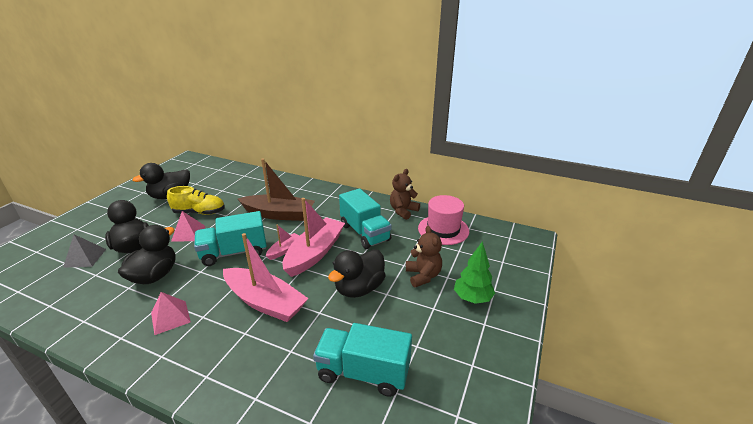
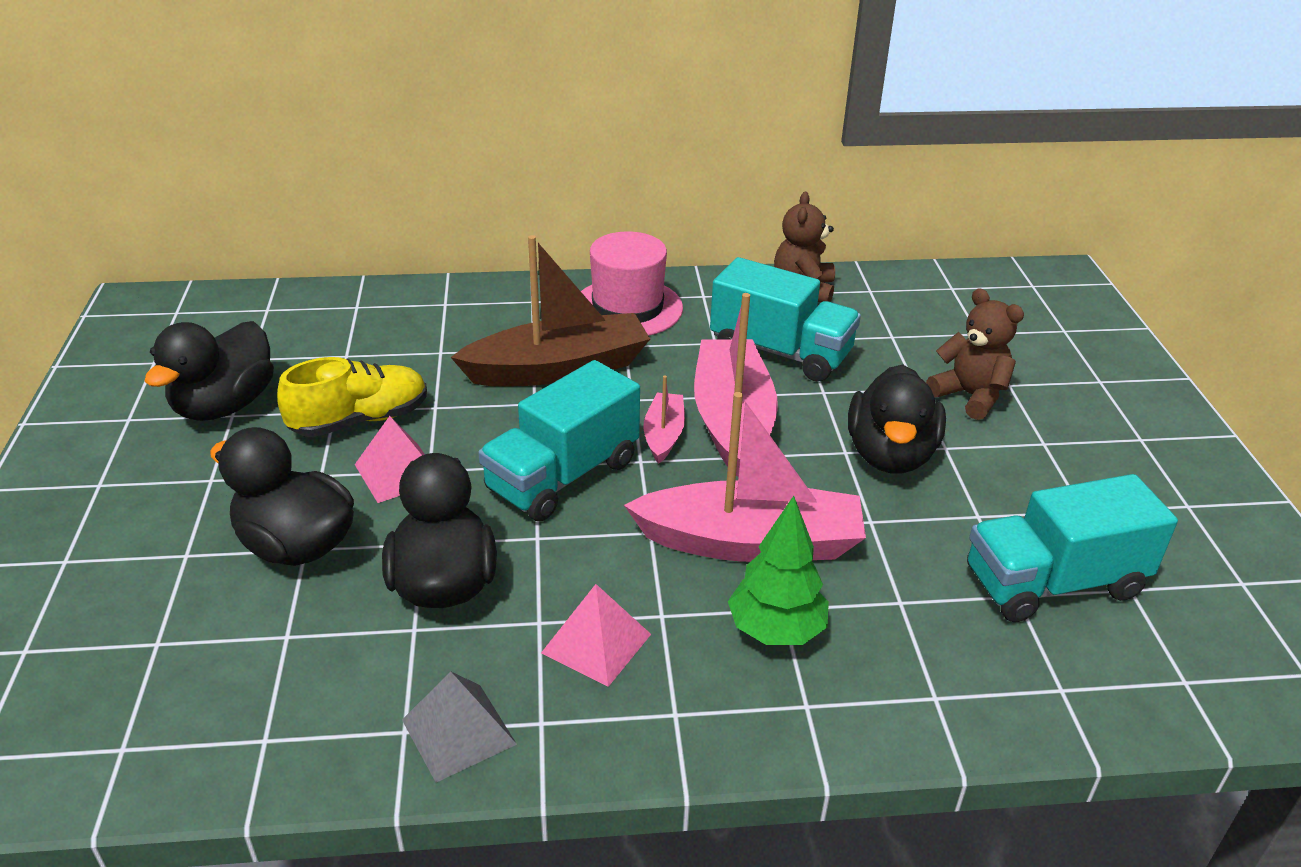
camera: 30 degrees left, 5 degrees up
(85, 258) = (199, 613): grey pyramid -> grey pyramid (458, 731)
(443, 229) = (913, 303): pink hat -> pink hat (627, 308)
(472, 298) = (1083, 405): green tree -> green tree (776, 630)

